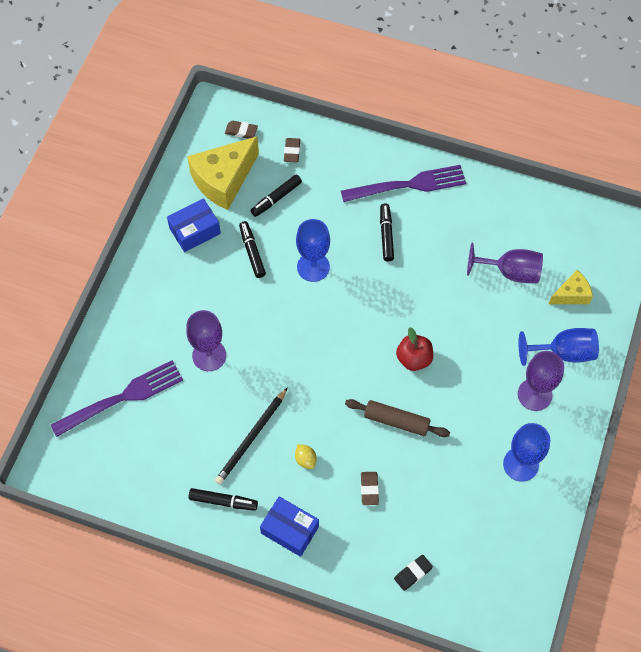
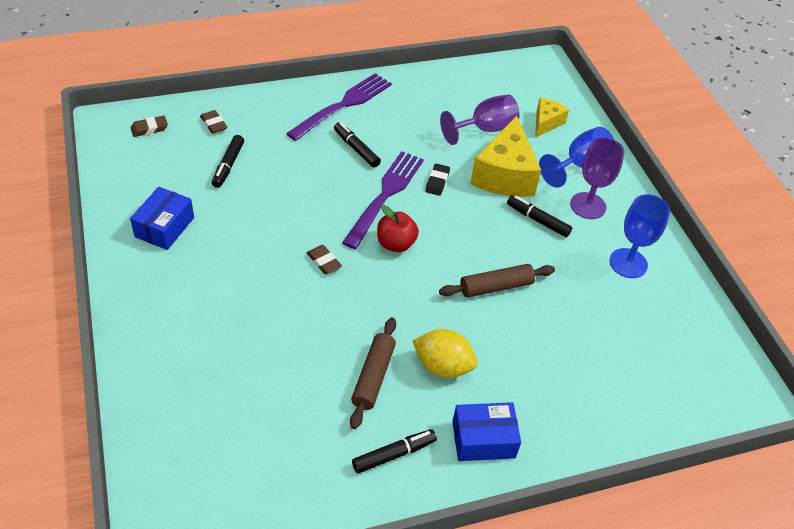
camera: 40 degrees left, 15 degrees down
(123, 397) = (201, 417): purple fork -> purple fork (385, 195)
(209, 355) = (267, 327): purple goblet -> none
(224, 180) = (162, 173): yellow cheese -> yellow cheese (505, 175)
(252, 252) = (239, 218): black marker -> black marker (538, 220)
(252, 437) = (373, 376): black pencil -> brown rolling pin
(305, 459) = (443, 366): yellow lemon -> yellow lemon, size x1.90
(313, 267) = (310, 203): blue goblet -> none
(369, 489) = (524, 357): brown eraser -> brown eraser (324, 262)
(413, 573) = (628, 406): black eraser -> black eraser (437, 182)
(414, 359) = (465, 230): red apple -> red apple (396, 244)

